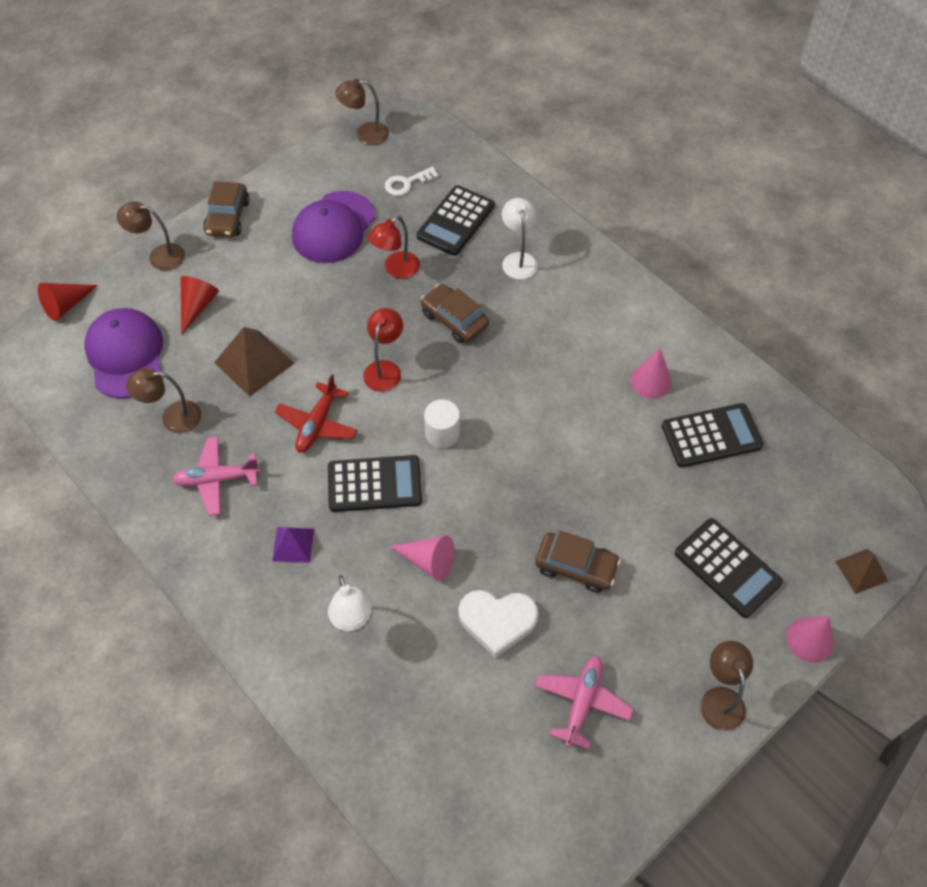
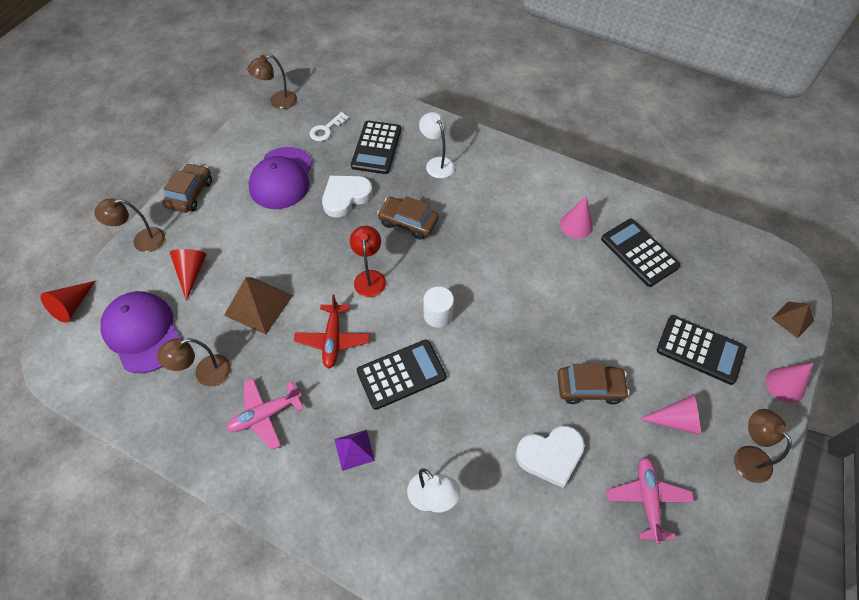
camera: 20 degrees left, 0 degrees up
(228, 217) = (190, 194): brown car -> brown car turned 150 degrees counterclockwise
(396, 270) = (345, 197): red lamp -> white heart
(428, 561) = (473, 424): pink cone -> pink cone (676, 420)
(711, 436) = (639, 252): black calculator -> black calculator turned 90 degrees counterclockwise

